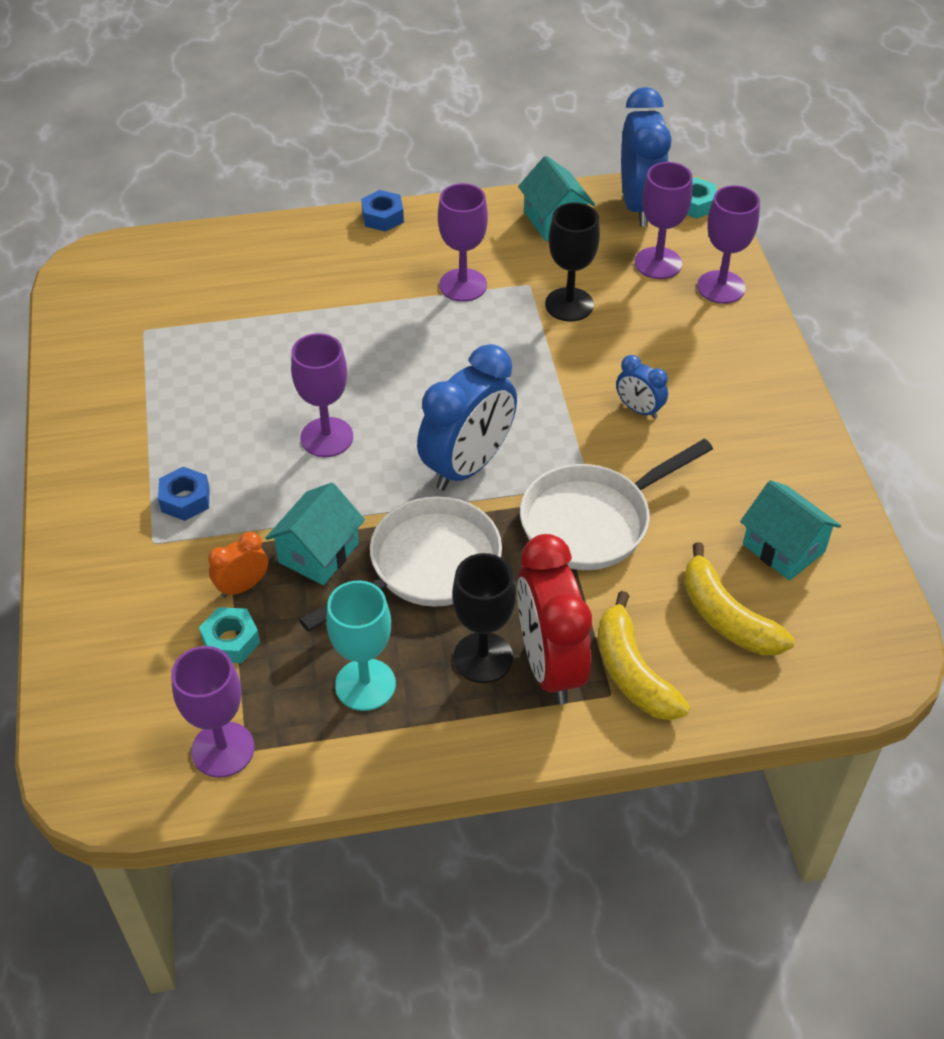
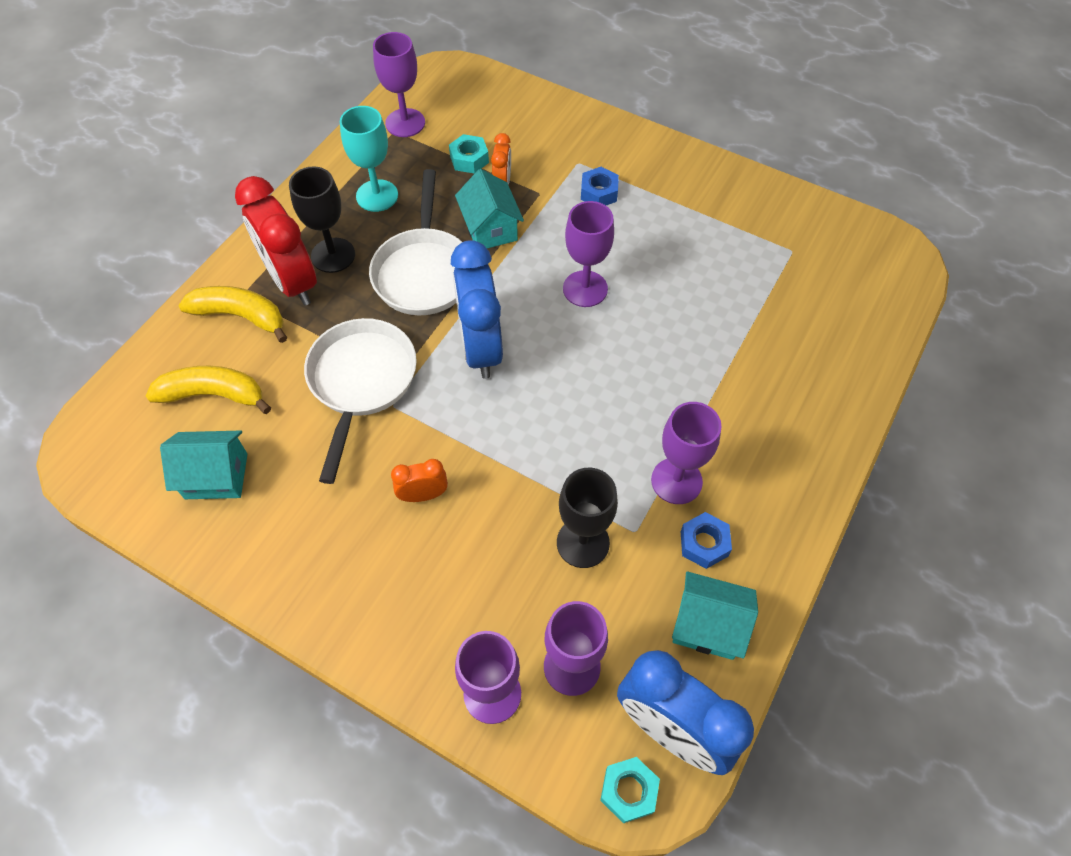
camera: 130 degrees right, 10 degrees up
(382, 217) = (822, 485): blue nut -> blue nut (704, 543)
(549, 665) = (292, 281): red clock -> red clock turned 150 degrees counterclockwise
(639, 409) = (423, 495): blue clock -> orange clock

